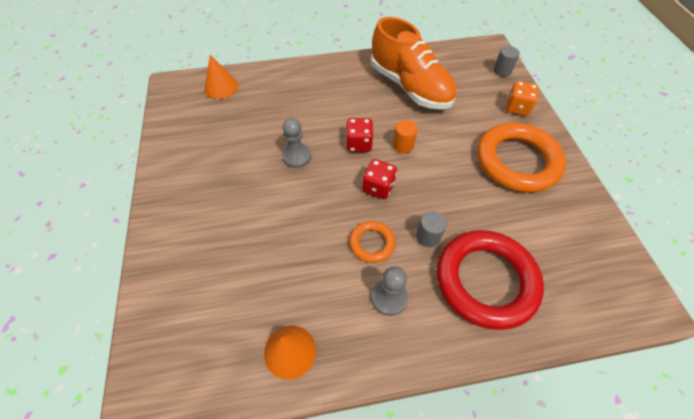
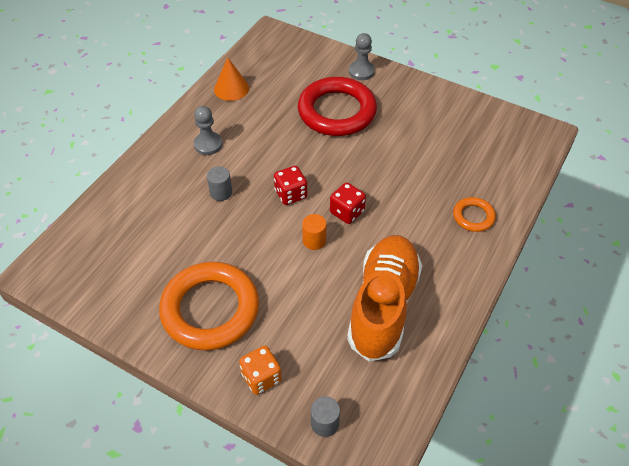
camera: 130 degrees right, 5 degrees down
(221, 87) = (512, 161): orange cone -> none
(297, 156) = (373, 166): grey pawn -> grey pawn (361, 71)
(372, 243) = (251, 160): orange ring -> orange ring (473, 216)
(410, 86) = (383, 306): orange shoe -> orange shoe turned 105 degrees clockwise
(485, 281) = (159, 197): red ring -> red ring (337, 111)

